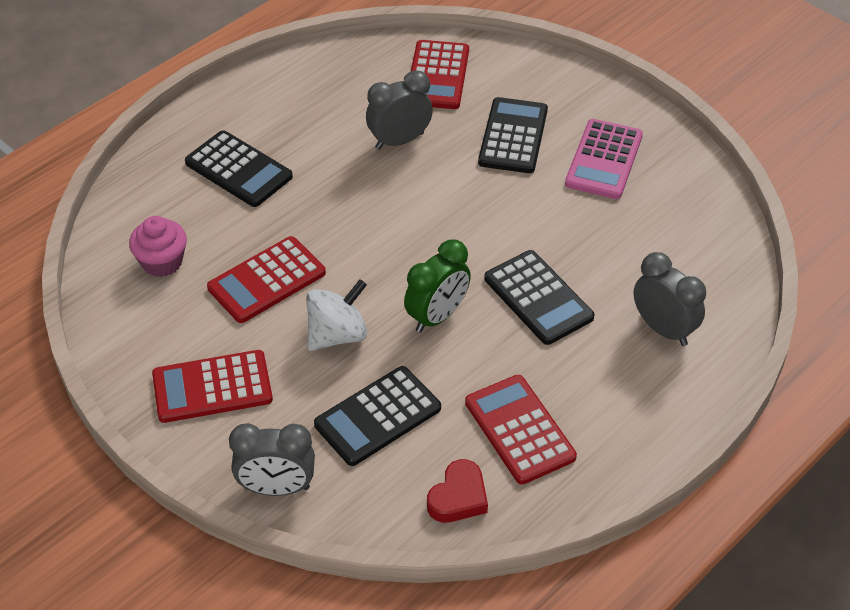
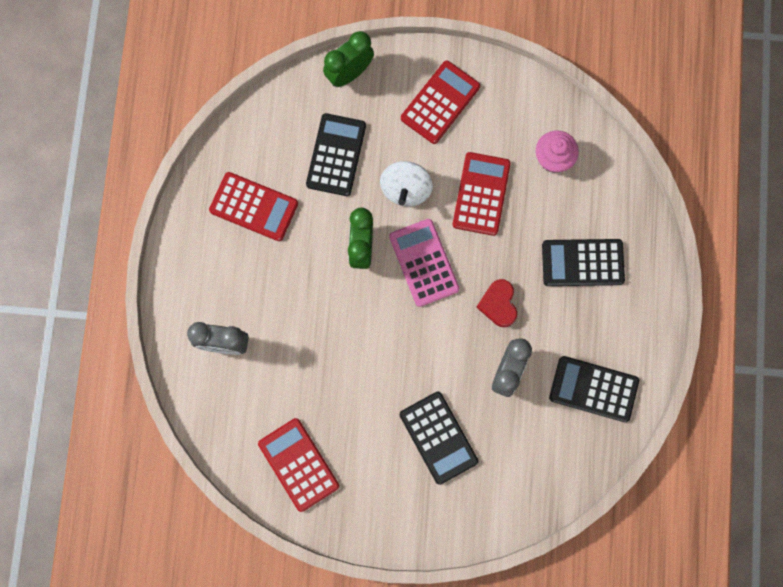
camera: 140 degrees right, 30 degrees up
(277, 488) = (349, 73): grey clock -> green clock
(437, 76) = (538, 456): red calculator -> red calculator (298, 464)
(458, 497) = (253, 141): red heart -> red heart (498, 304)
(538, 298) = (314, 308): black calculator -> black calculator (593, 389)
(604, 160) = (362, 464): pink calculator -> pink calculator (424, 263)

